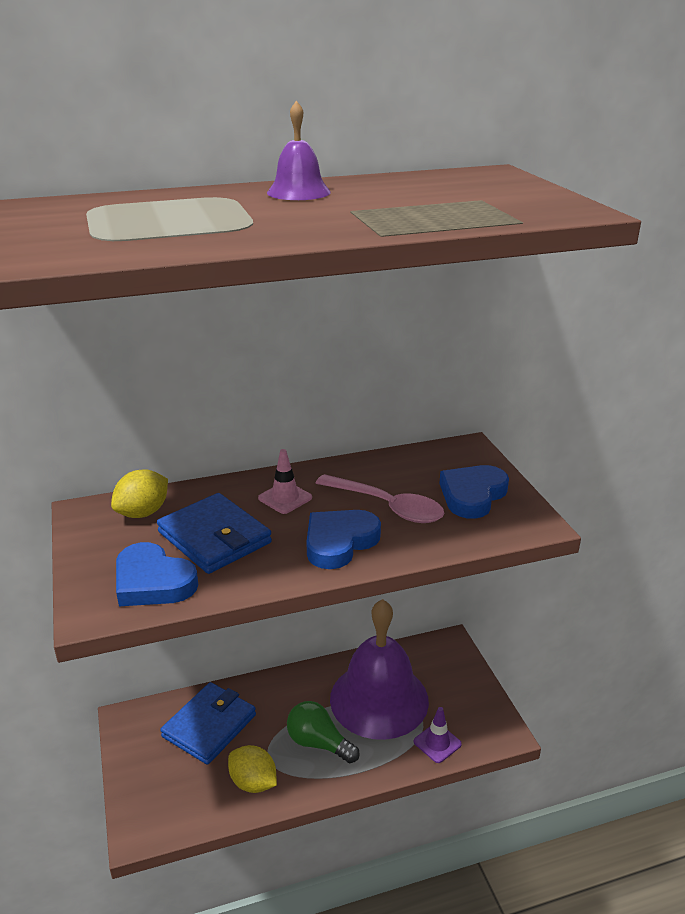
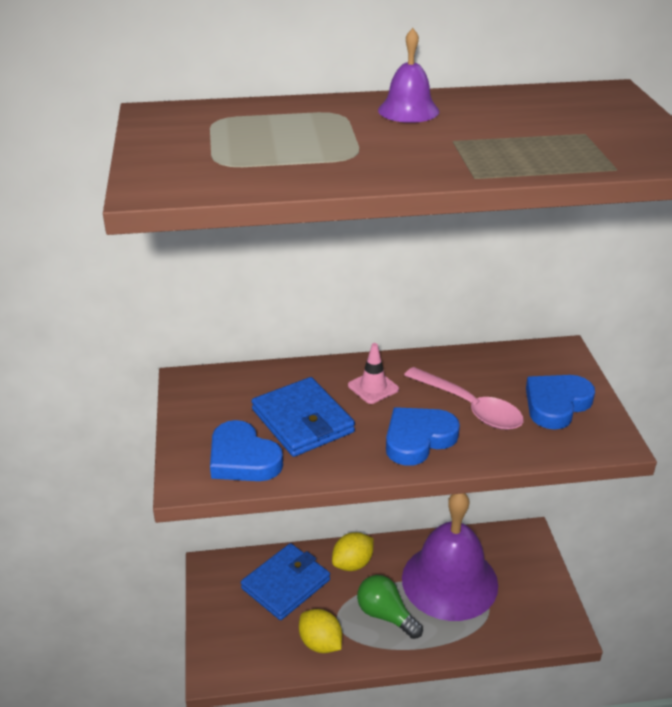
camera: 10 degrees right, 5 degrees up
(143, 513) = (240, 388): yellow lemon -> yellow lemon (352, 563)
(437, 743) = (500, 631): purple traffic cone -> none

